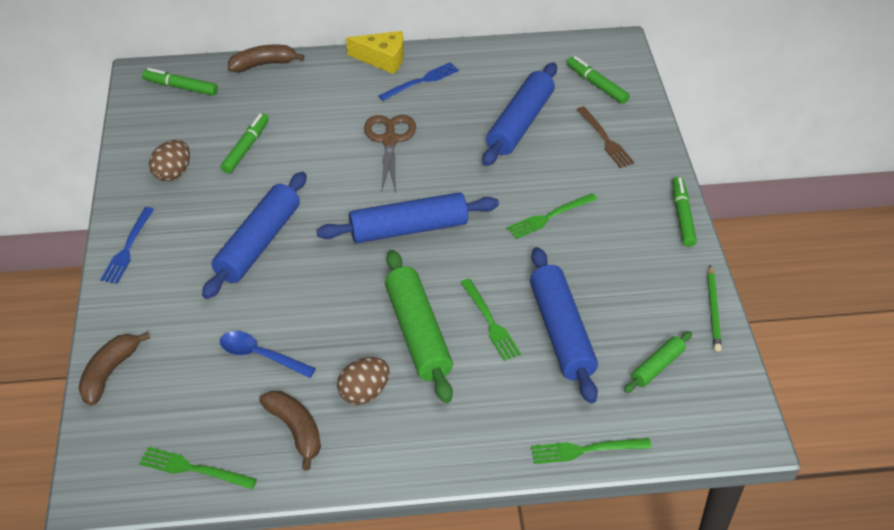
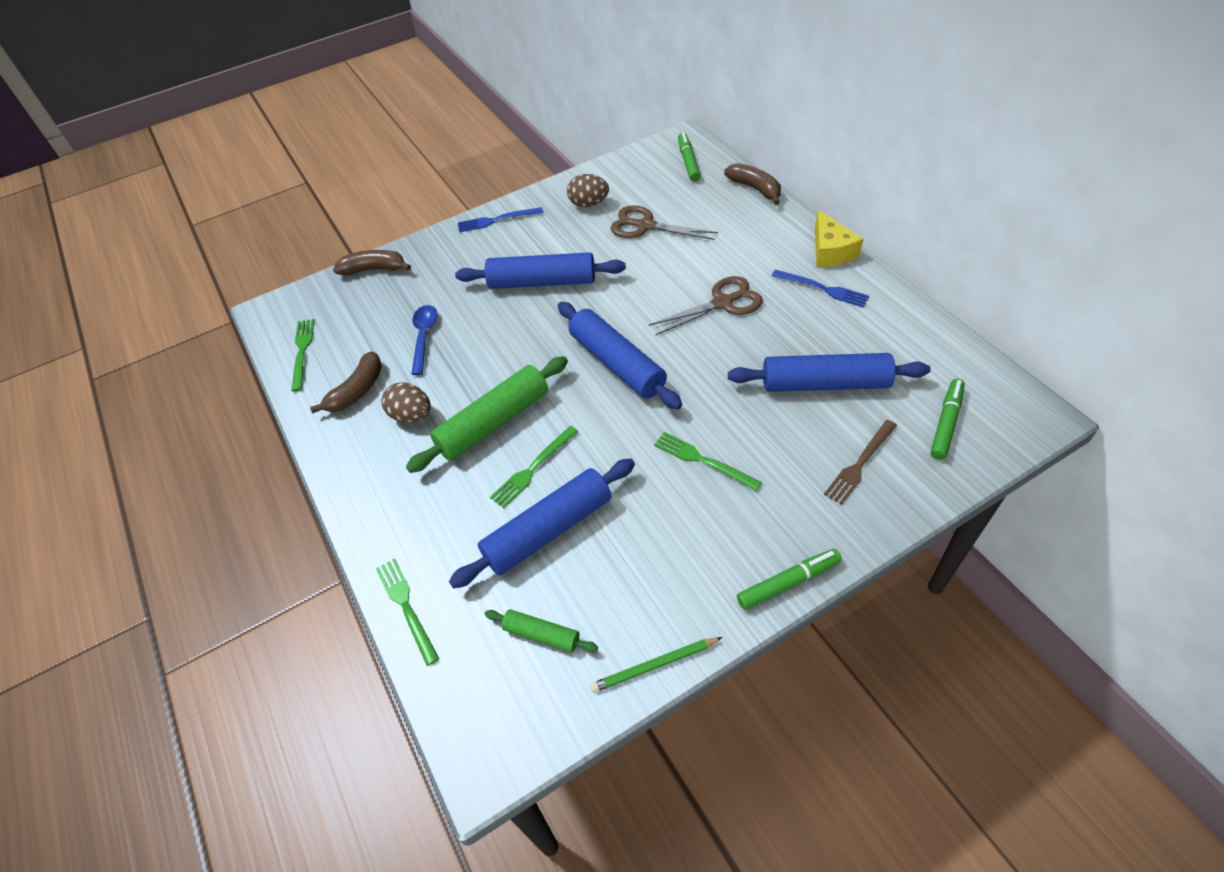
camera: 70 degrees right, 5 degrees up
(246, 148) = (645, 226): green marker -> brown scissors

